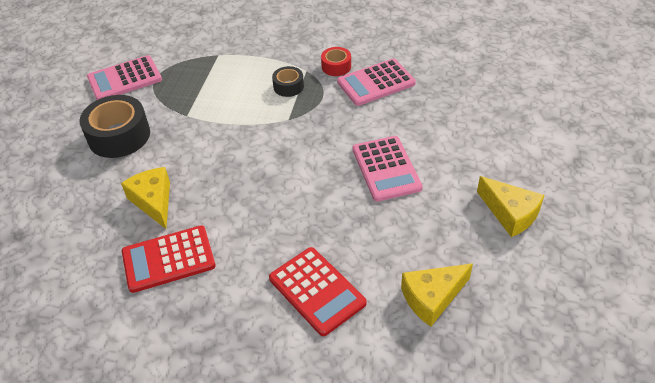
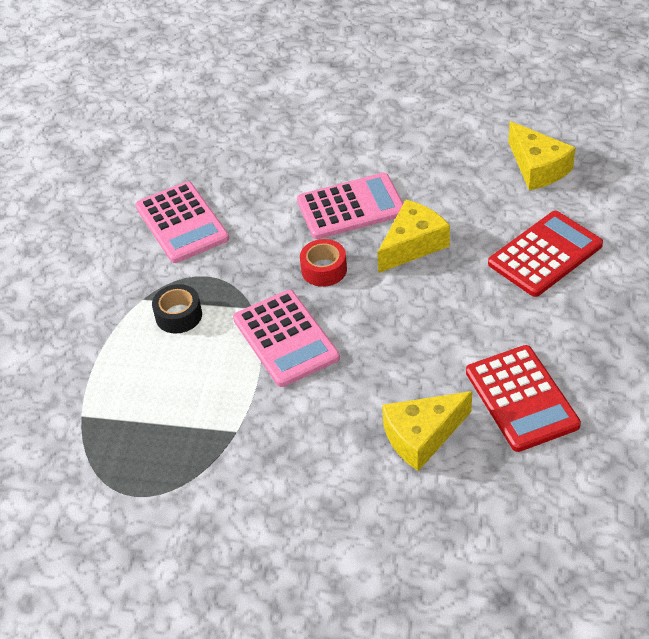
camera: 90 degrees left, 0 degrees up
(119, 136) = (281, 515): black tape -> none
(125, 79) = (129, 543): pink calculator -> pink calculator (286, 338)
(336, 66) = (138, 266): red tape -> red tape (324, 269)
(510, 213) = (417, 112): yellow cheese -> yellow cheese (413, 245)

